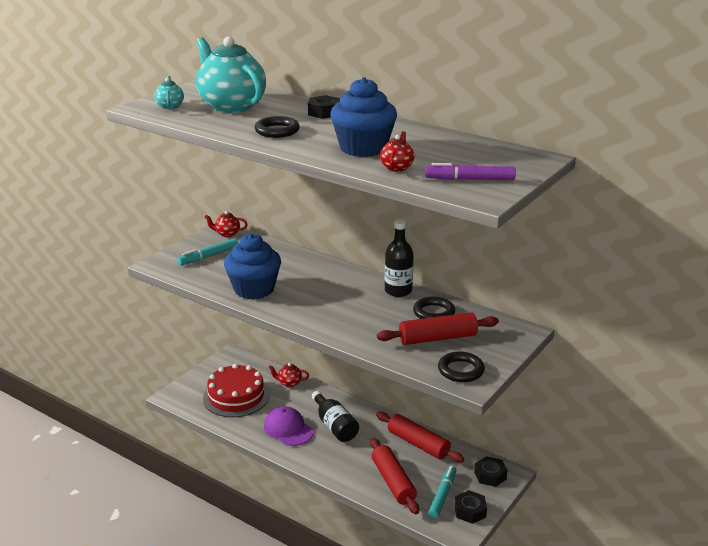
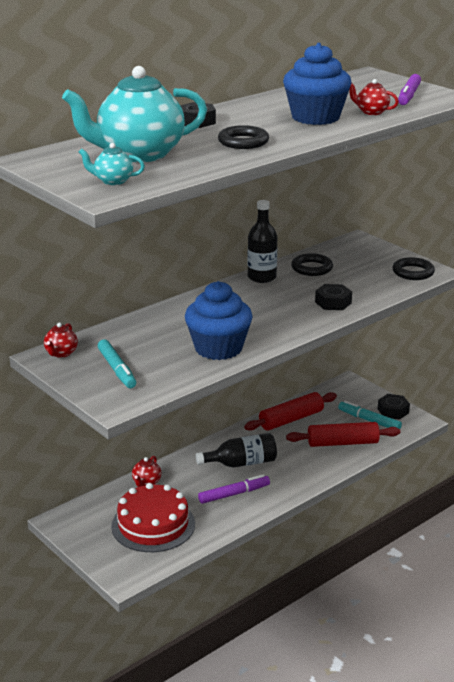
camera: 75 degrees left, 0 degrees up
(288, 429) = (234, 494): purple cap -> purple marker
(438, 338) = (357, 273): red rolling pin -> none
(490, 475) = (349, 392): black nut -> black nut (333, 302)

